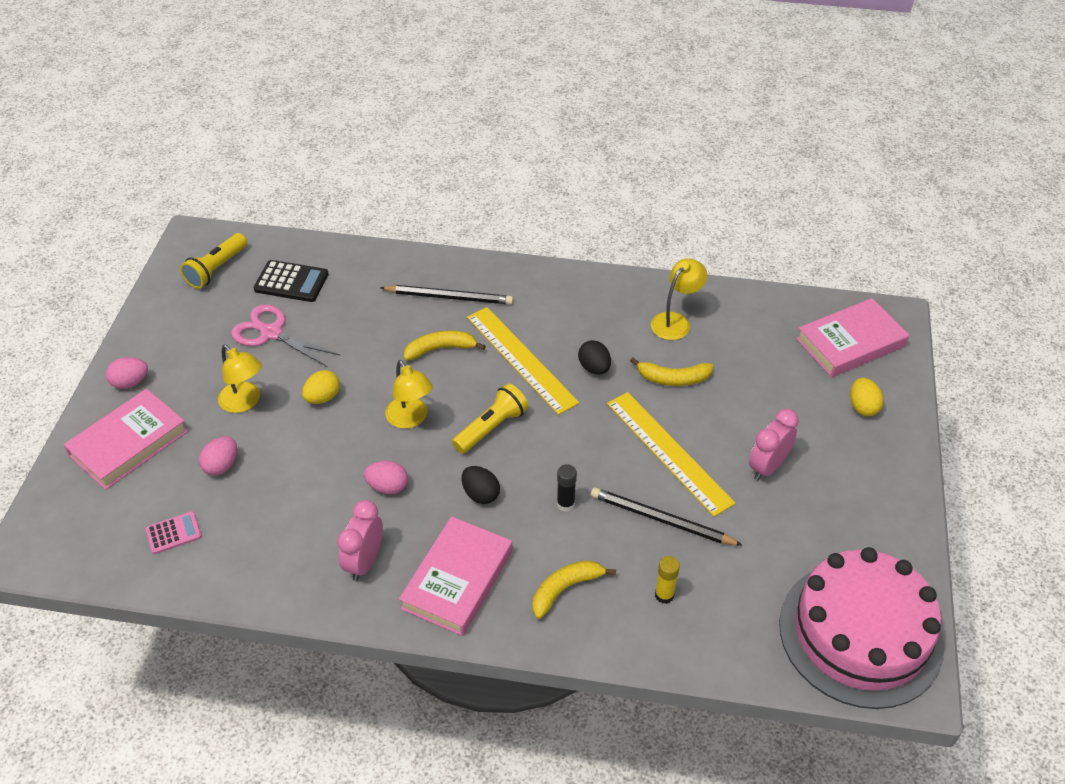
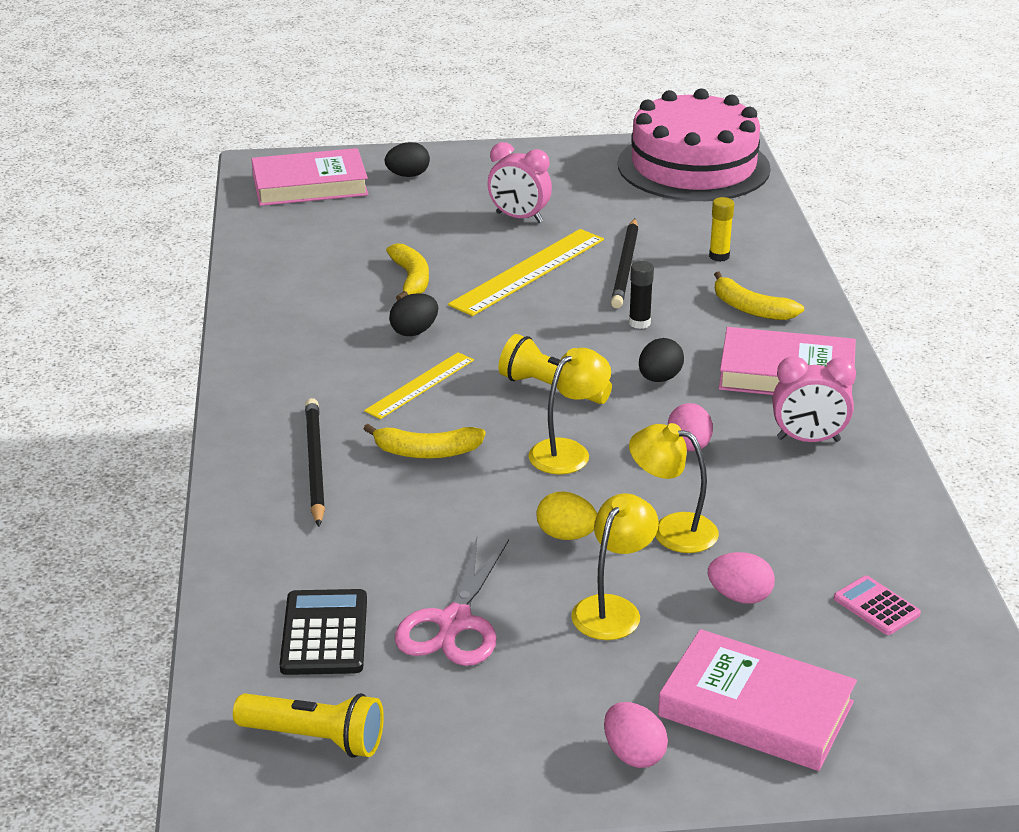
camera: 105 degrees left, 15 degrees down
(441, 349) = (426, 452): yellow banana -> yellow banana turned 60 degrees counterclockwise
(521, 359) = (420, 385): yellow ruler -> yellow ruler, size x0.62
(675, 321) = (309, 287): yellow lamp -> yellow lamp (672, 529)
(850, 342) = (310, 185): pink book -> pink book turned 60 degrees counterclockwise
(862, 407) = (408, 175): yellow egg -> black egg

